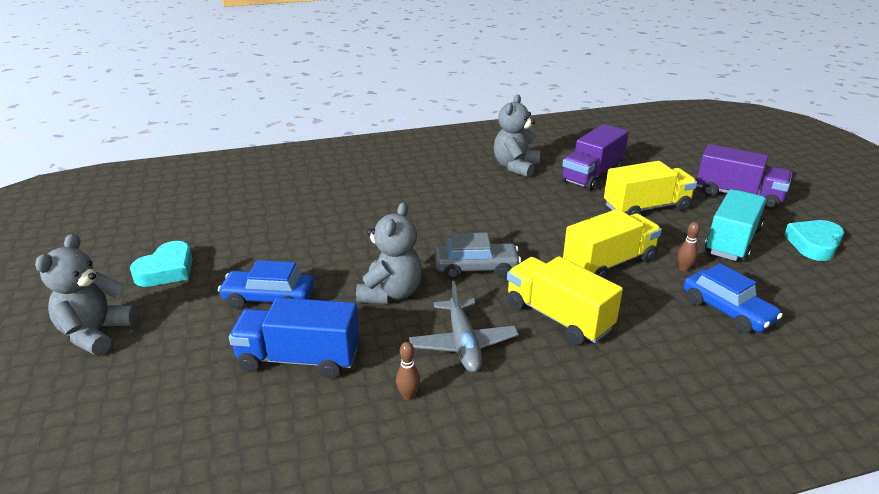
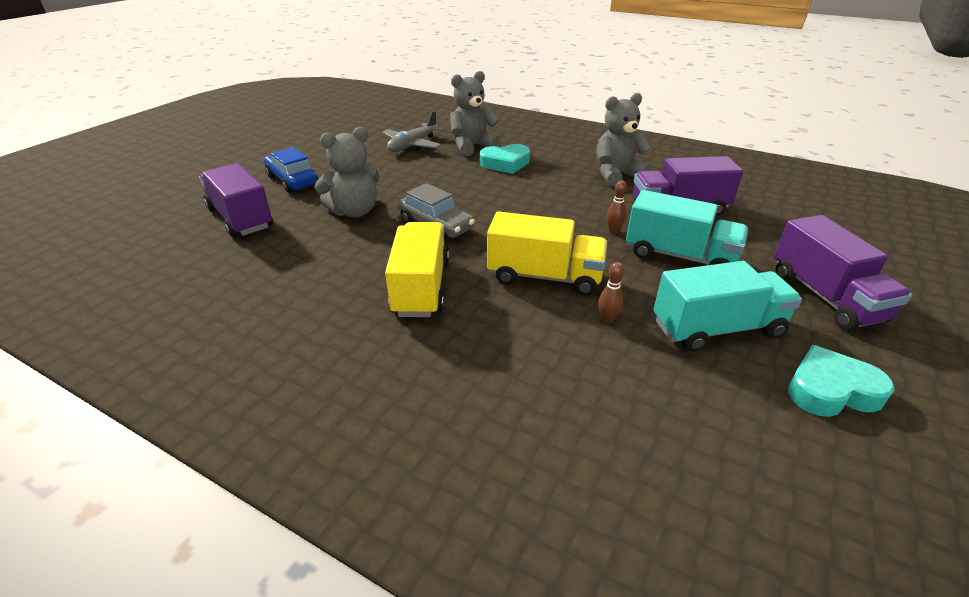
camera: 45 degrees right, 5 degrees up
(96, 333) = (199, 158): grey teddy bear -> grey teddy bear (472, 146)
(167, 270) = (281, 143): turquoise heart -> turquoise heart (505, 163)
(299, 359) = (240, 218): blue truck -> purple truck
(408, 396) = (242, 271): brown bowling pin -> brown bowling pin (613, 231)
(463, 344) = (329, 264): grey plane -> grey plane (412, 145)
(646, 208) = (679, 256): yellow truck -> turquoise truck
(727, 311) = (573, 375): blue car -> none

